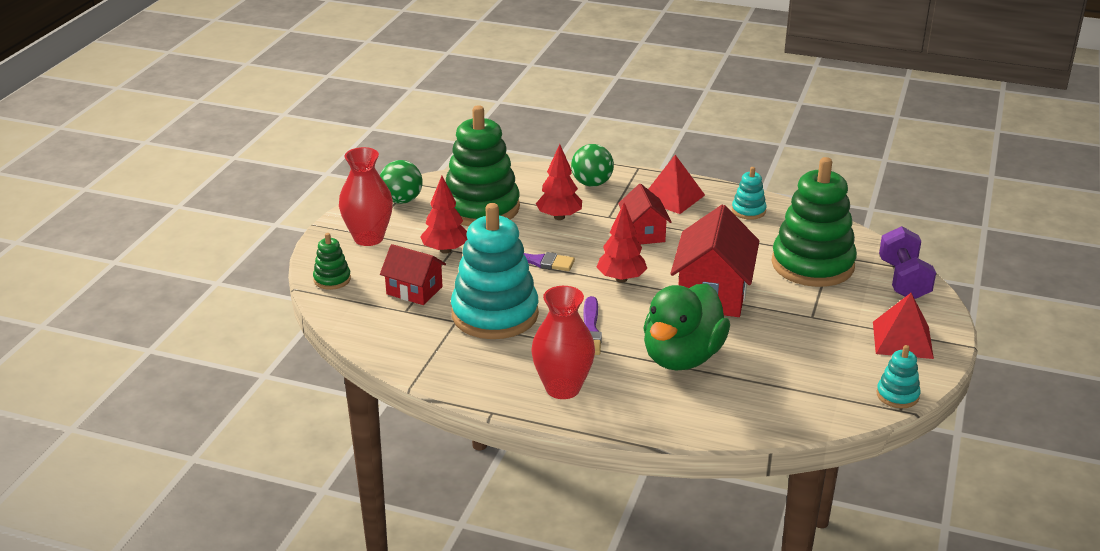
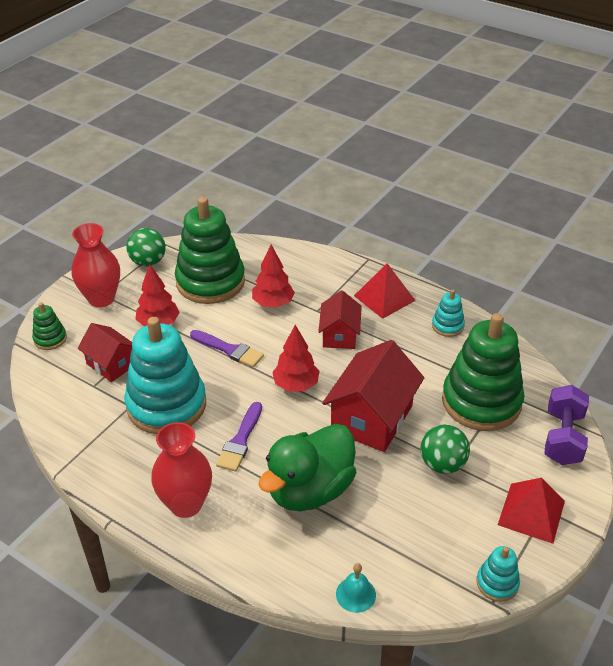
camera: 15 degrees right, 10 degrees up
(592, 183) = (319, 270): green ball -> green ball (442, 464)
(770, 426) = (355, 594): none -> turquoise bell

